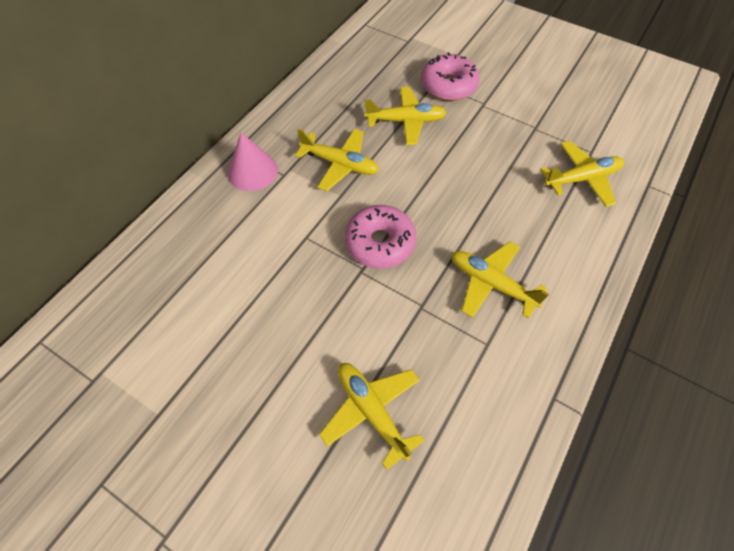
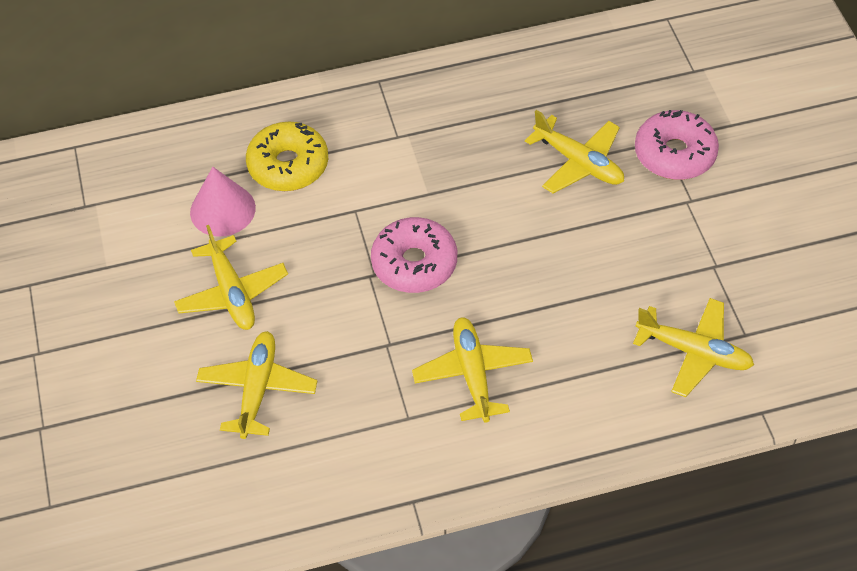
camera: 45 degrees right, 5 degrees down
(229, 240) = (288, 165): none -> yellow donut
(252, 171) = (372, 113): pink cone -> pink cone (222, 210)
(340, 164) = (461, 162): yellow plane -> yellow plane (232, 293)

